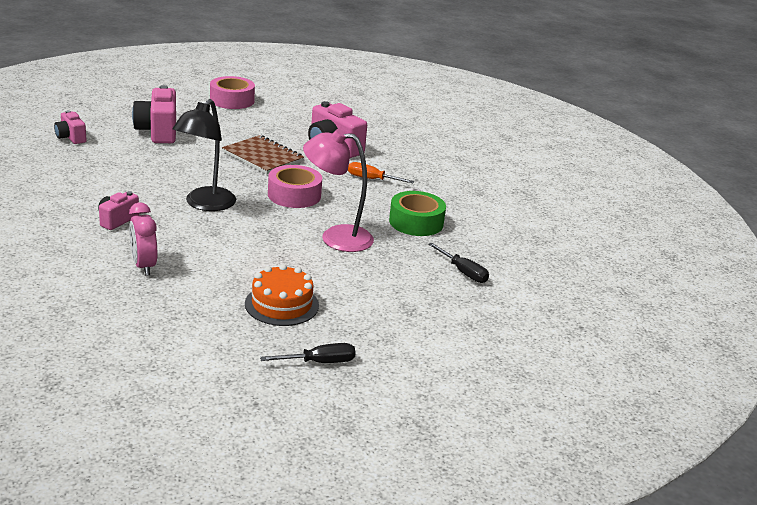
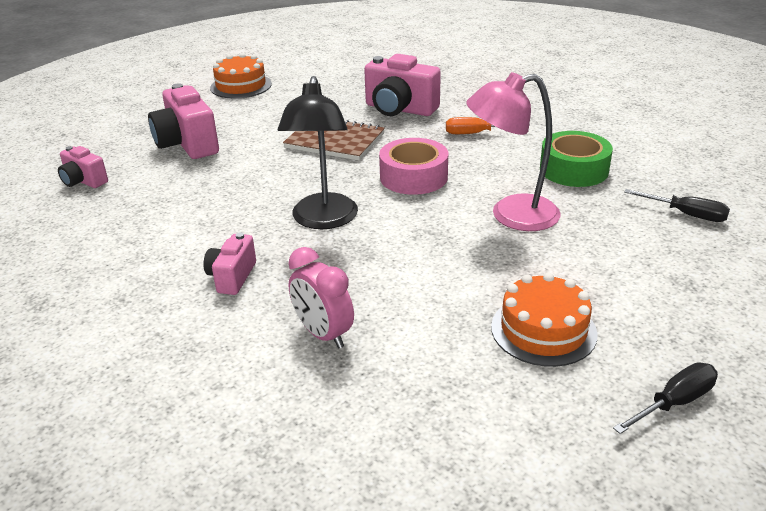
camera: 15 degrees left, 5 degrees up
(232, 100) = (241, 86): pink tape -> orange cake

